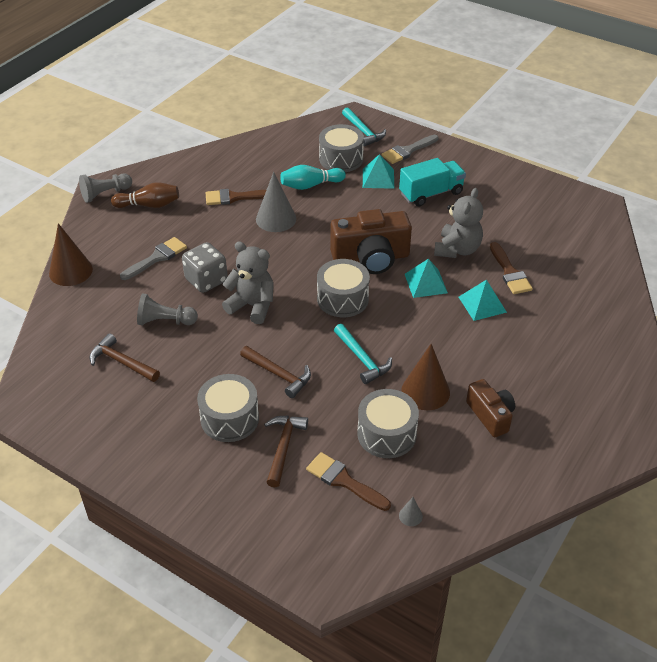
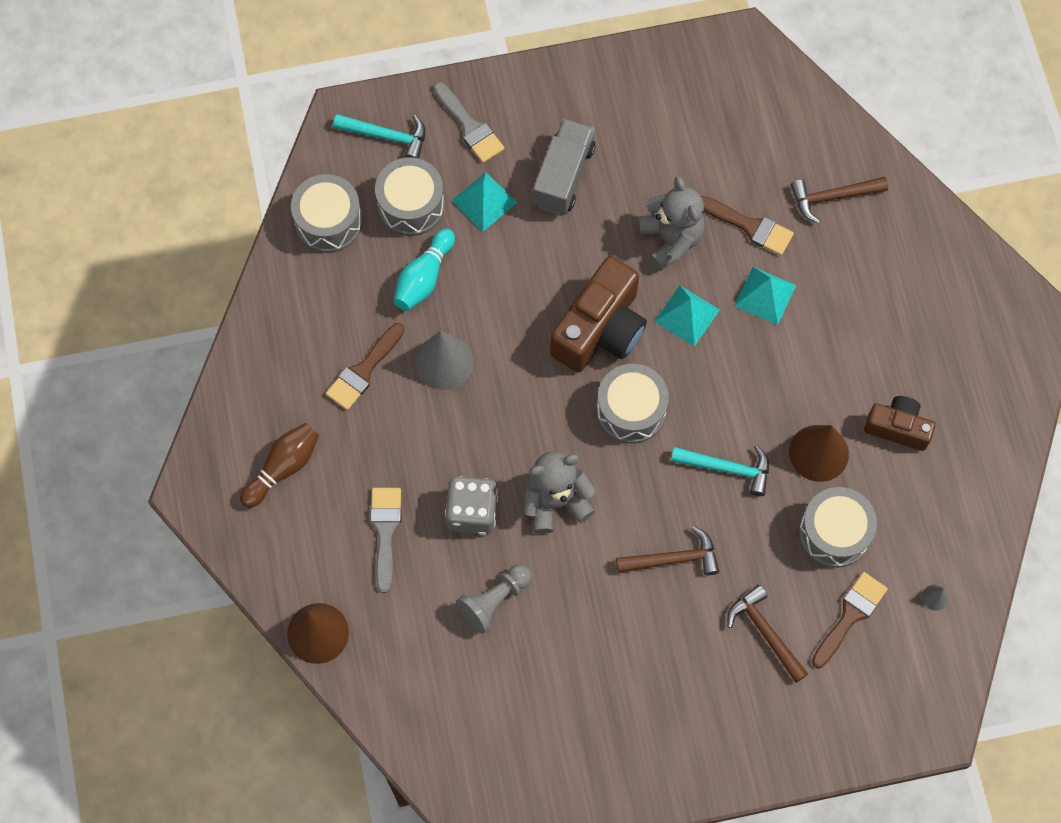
camera: 45 degrees left, 25 degrees up
(105, 194) = (212, 497): grey pawn -> none
(122, 362) = (514, 686): brown hammer -> brown hammer (832, 197)
(229, 418) = (686, 649): grey drum -> grey drum (329, 222)
(344, 481) = (850, 616): brown brush -> brown brush turned 135 degrees clockwise
(408, 151) = (470, 127): grey brush -> grey brush turned 45 degrees counterclockwise
(431, 193) = (563, 176): turquoise truck -> grey truck

